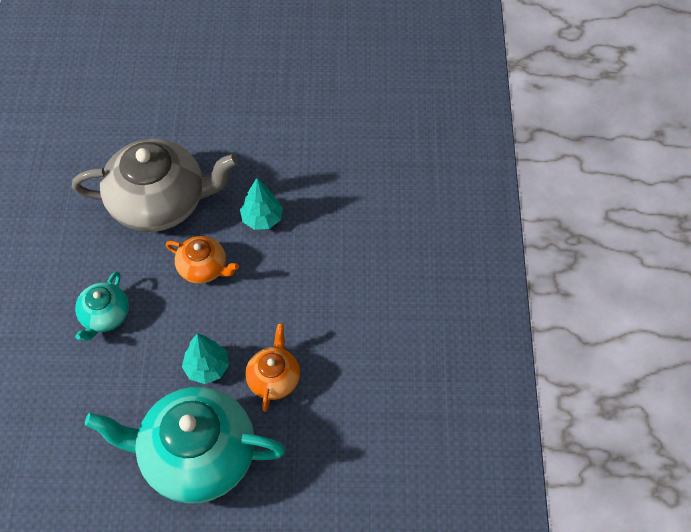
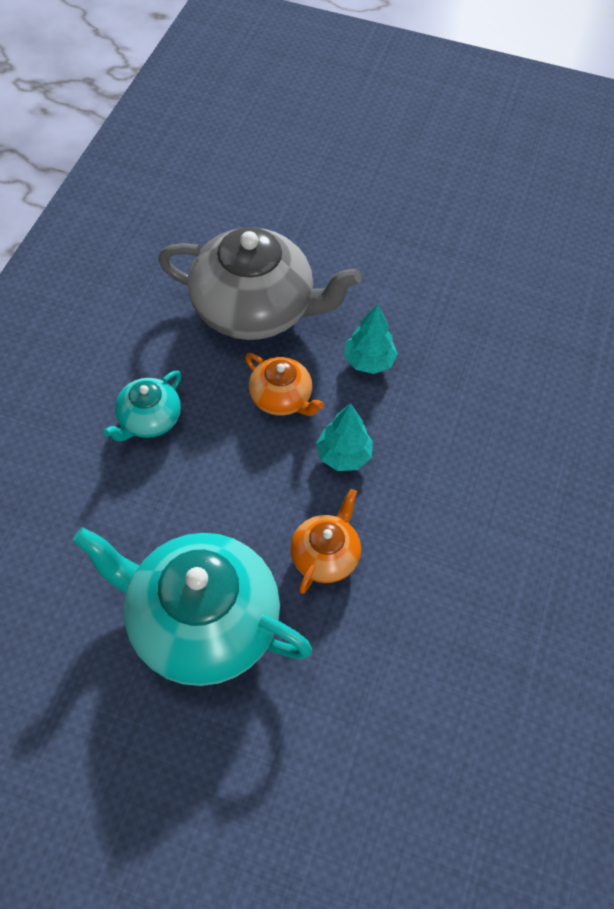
camera: 15 degrees right, 0 degrees up
(207, 368) = (248, 517): turquoise tree -> turquoise tree (343, 455)

